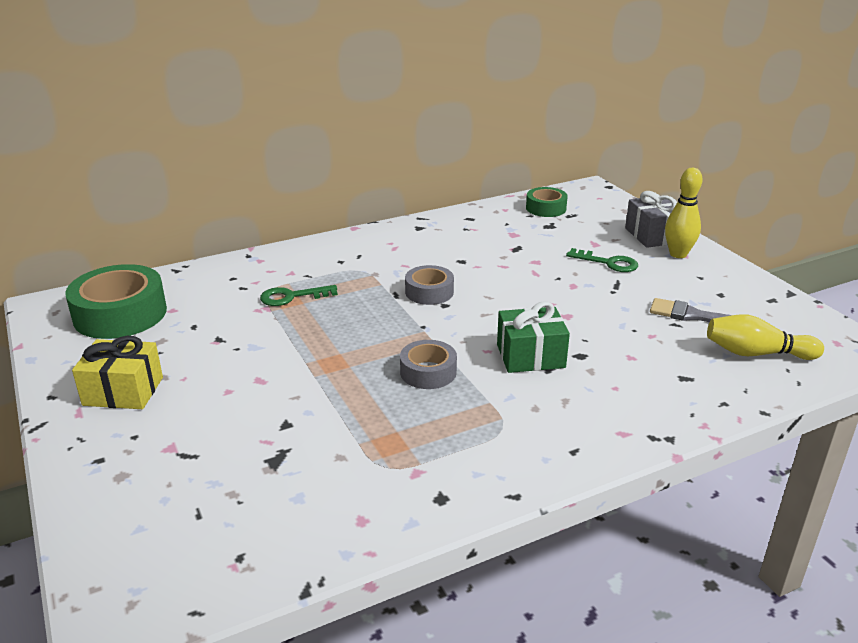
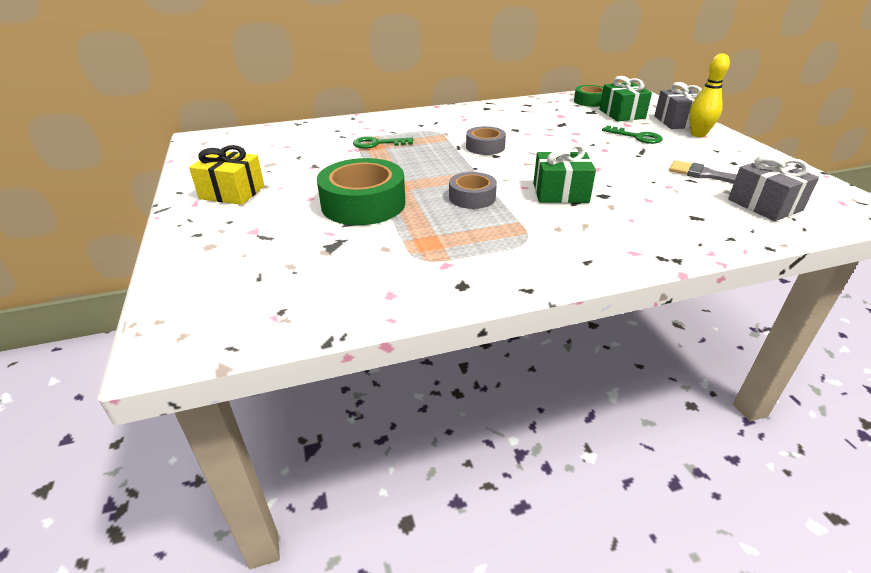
camera: 10 degrees right, 5 degrees up
(120, 314) = (248, 146): green tape -> green tape (363, 204)
(586, 227) = (622, 114): none -> green gift
(756, 353) = (764, 205): yellow bowling pin -> grey gift

